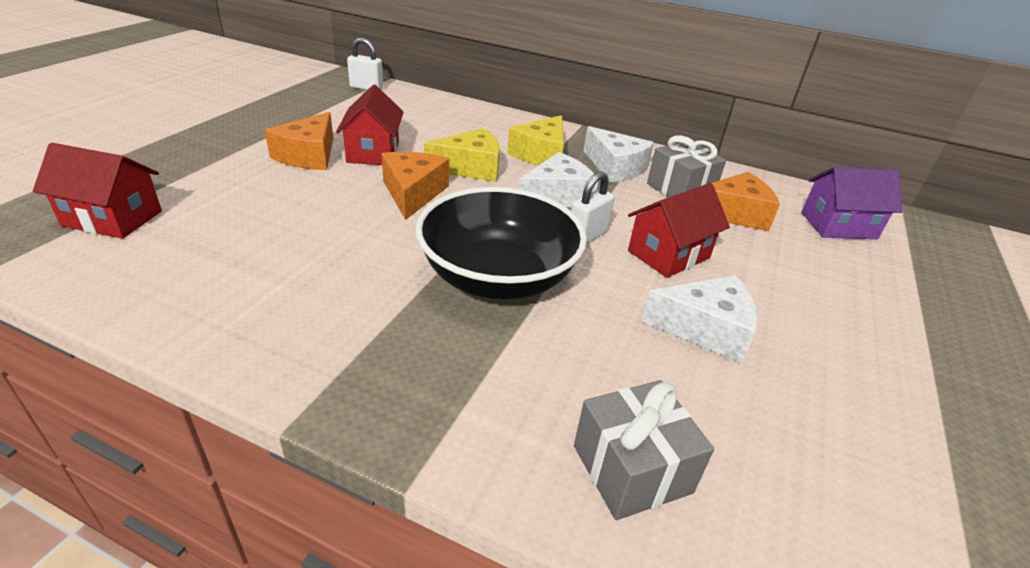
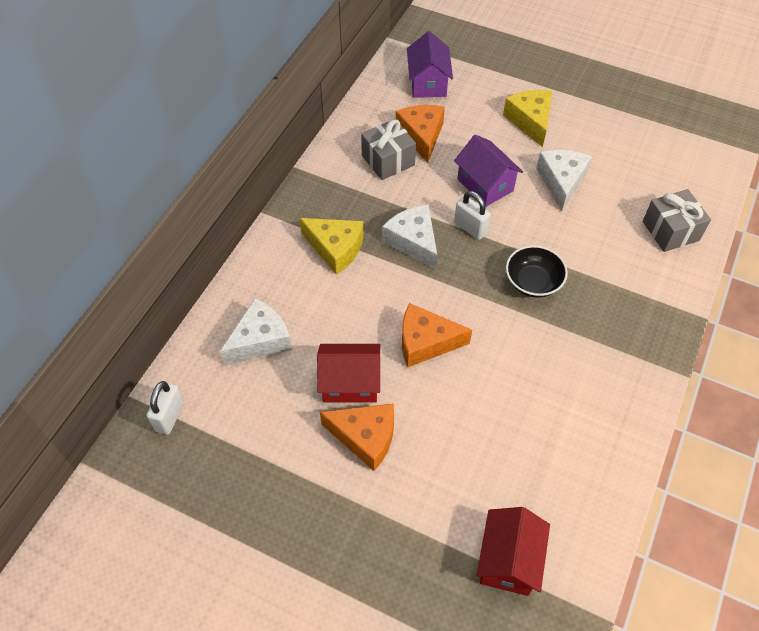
camera: 85 degrees left, 20 degrees up
(470, 168) = (372, 302): yellow cheese -> yellow cheese (530, 121)
(498, 277) = (533, 282): black bowl -> black bowl, size x0.55
(615, 167) = (354, 197): white cheese -> white cheese (260, 340)
(668, 254) = (485, 185): red house -> purple house

